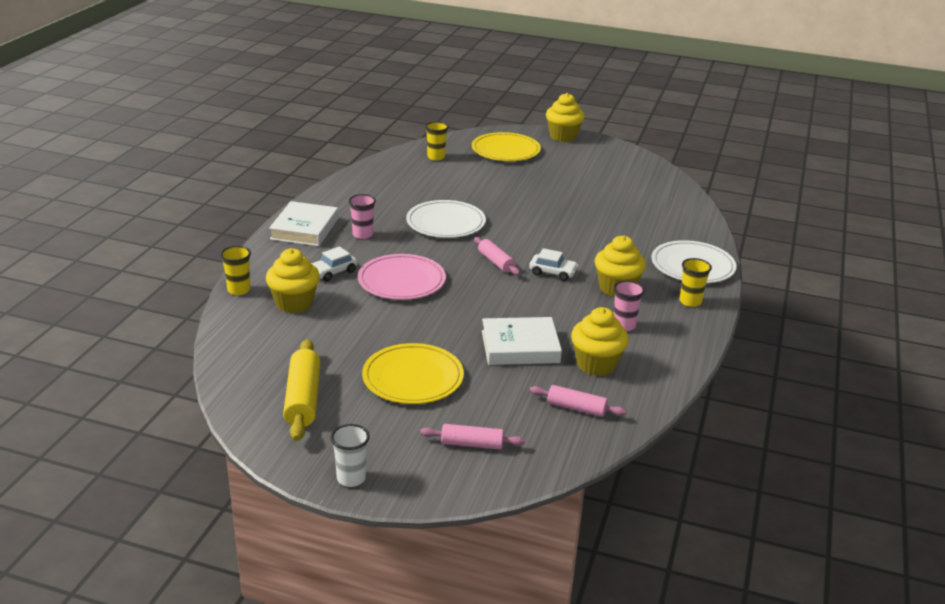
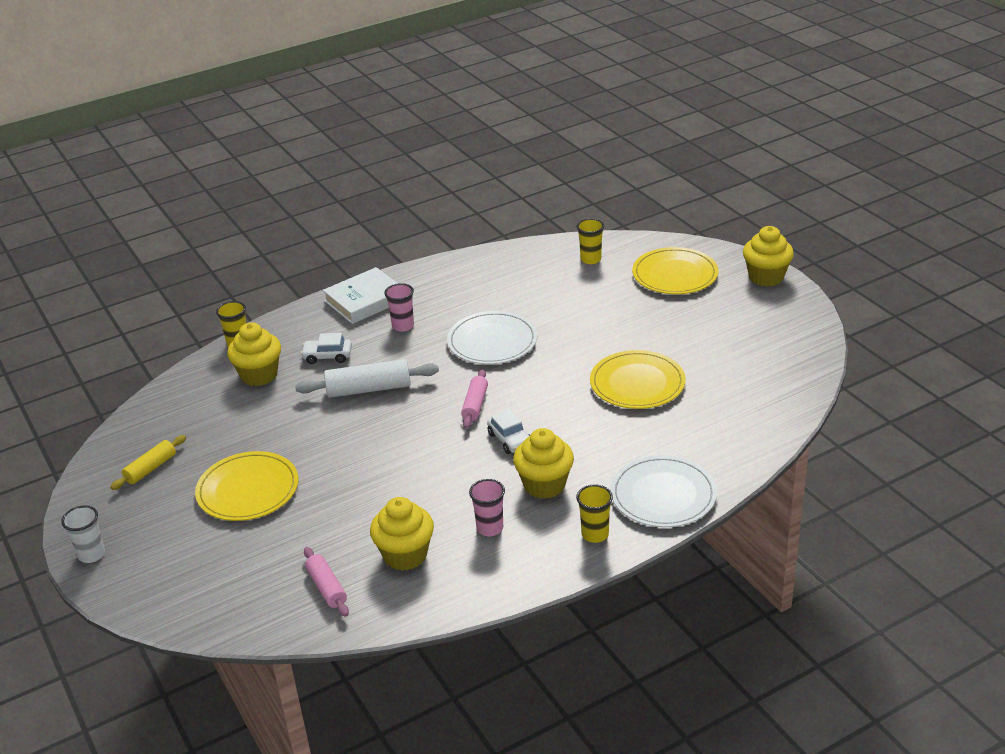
camera: 45 degrees right, 5 degrees up
(303, 399) = (151, 468): yellow rolling pin -> yellow rolling pin, size x0.62
(401, 280) = (368, 389): pink plate -> white rolling pin
(472, 444) = (205, 574): pink rolling pin -> none
(520, 347) = (369, 504): white book -> none
(580, 214) = (637, 383): none -> yellow plate

